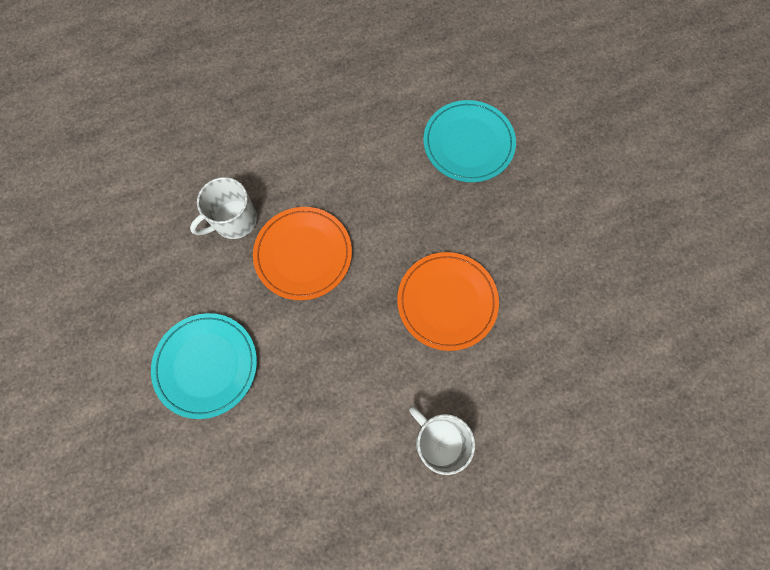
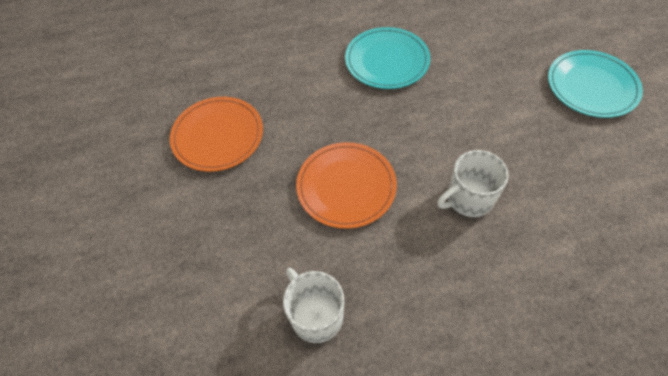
camera: 10 degrees right, 15 degrees down
(206, 365) = (103, 221): turquoise plate -> turquoise plate (592, 86)
(234, 220) = (162, 104): white mug -> white mug (468, 198)

